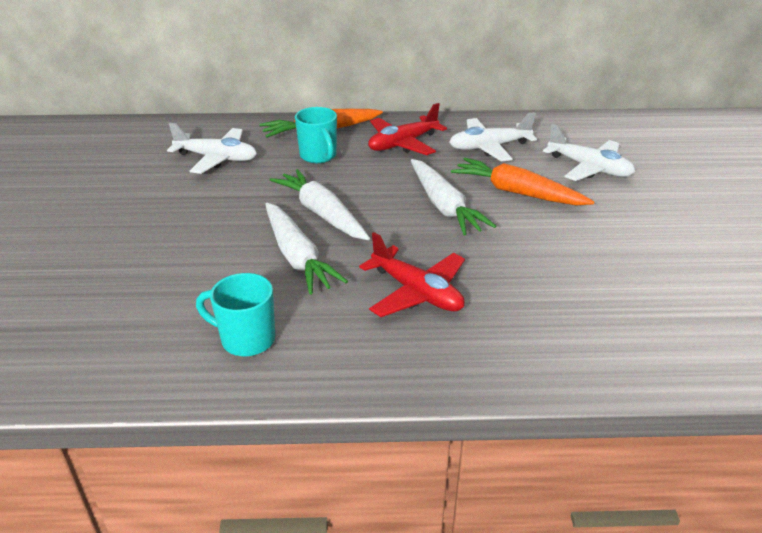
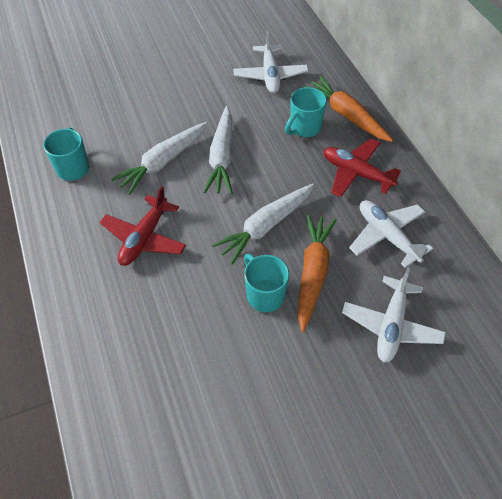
camera: 70 degrees right, 20 degrees up
(322, 213) = (222, 157): white carrot -> white carrot turned 150 degrees clockwise
(534, 224) = (264, 295): none -> turquoise mug

